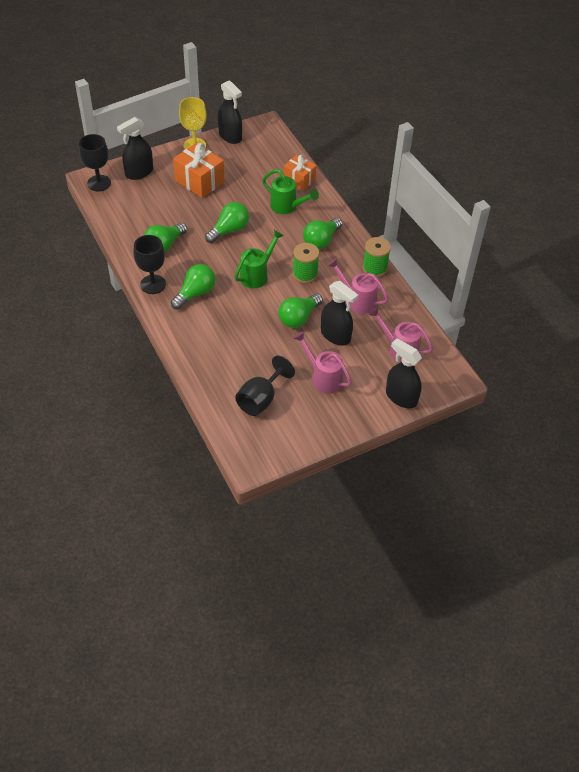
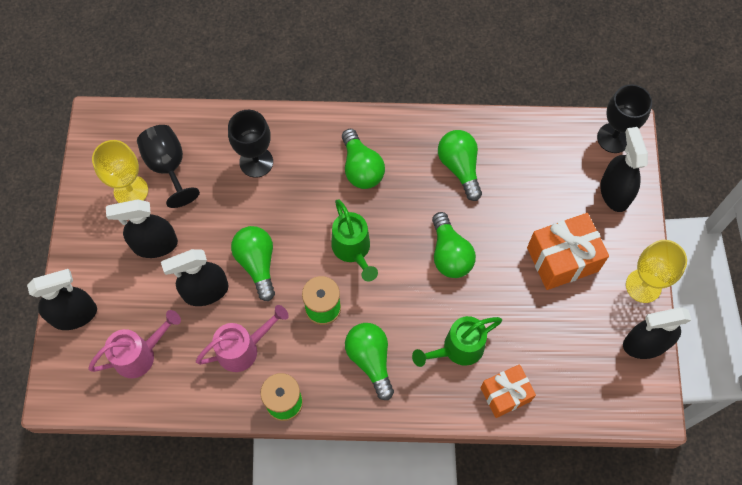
camera: 120 degrees right, 15 degrees up
(153, 284) = (400, 130): black goblet -> black goblet (256, 162)
(293, 412) = (131, 191): none -> yellow goblet
(323, 378) = (155, 245): pink watering can -> black spray bottle

